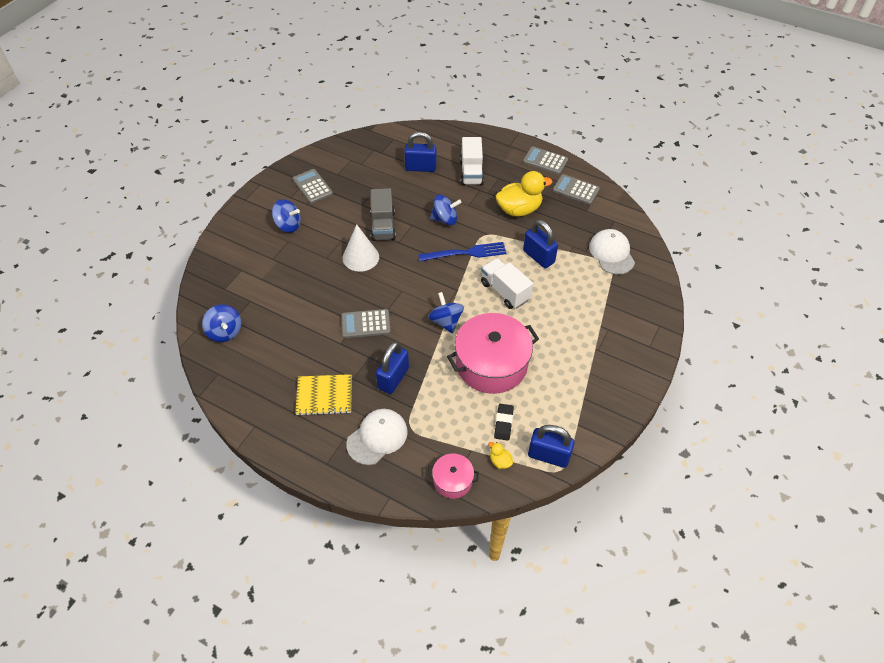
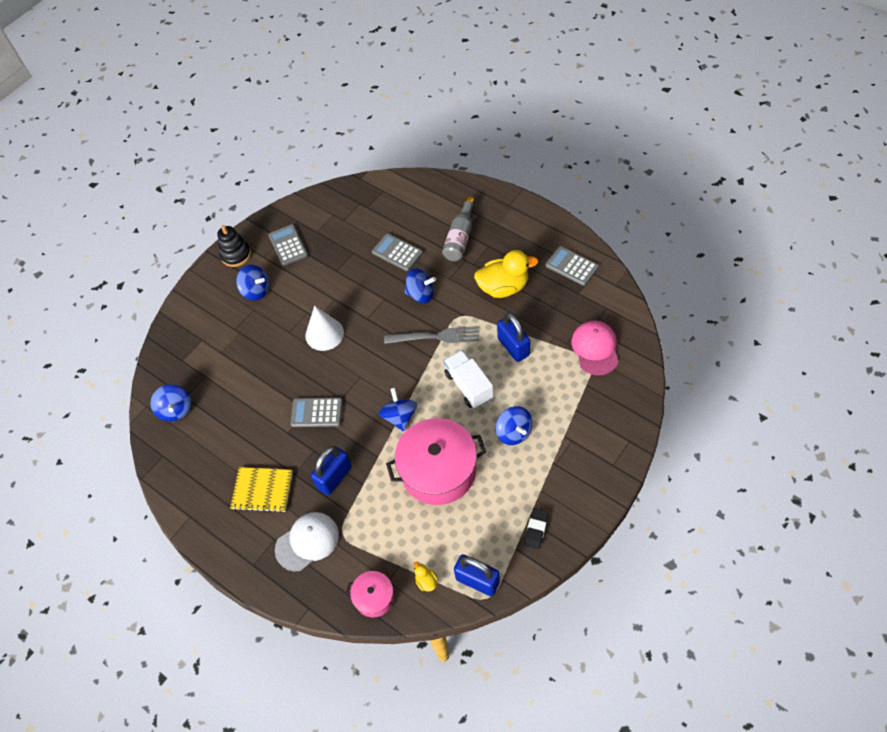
camera: 15 degrees right, 5 degrees up
(263, 197) = (236, 255): none -> black stacking toy
(383, 226) = (354, 297): grey truck -> none
(420, 167) = (406, 228): blue padlock -> none
(465, 253) = (435, 336): blue fork -> grey fork
(471, 172) = (460, 237): white truck -> grey bottle
(503, 423) = (438, 539): black eraser -> black eraser (536, 529)
(545, 161) = (544, 227): grey calculator -> grey calculator (397, 252)
(554, 326) = (514, 432): none -> blue spinning top
(611, 253) = (595, 348): white cap -> pink cap

